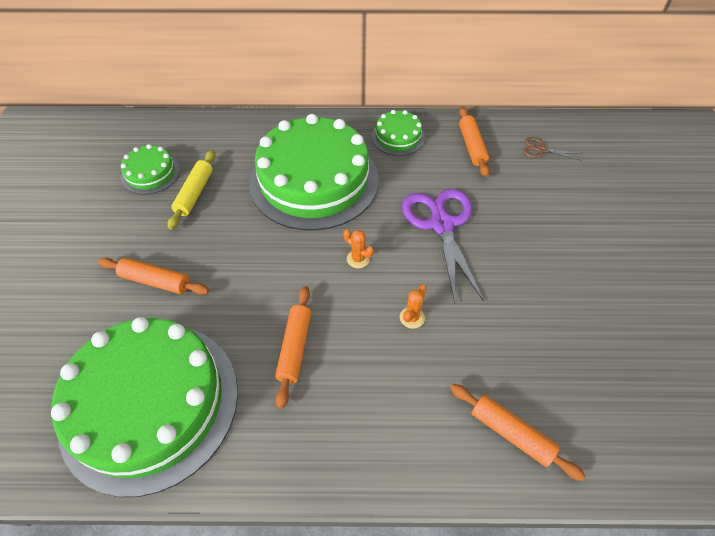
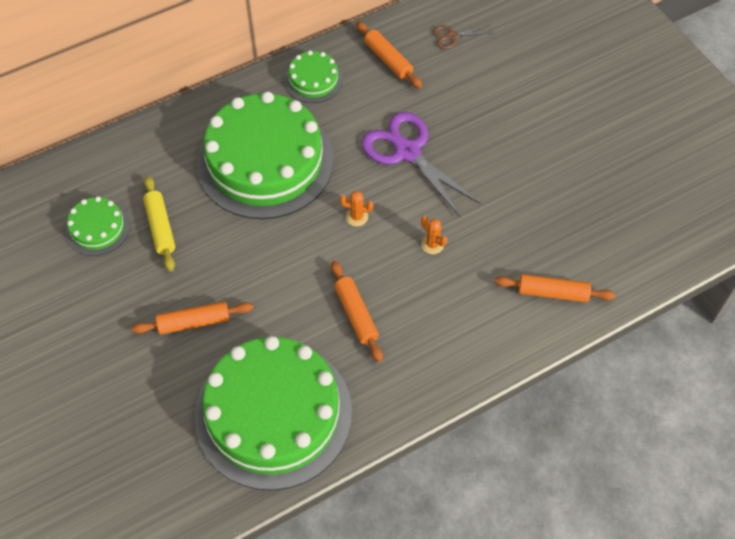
camera: 30 degrees left, 5 degrees up
(412, 317) = (432, 244): orange cactus -> orange cactus turned 45 degrees counterclockwise

